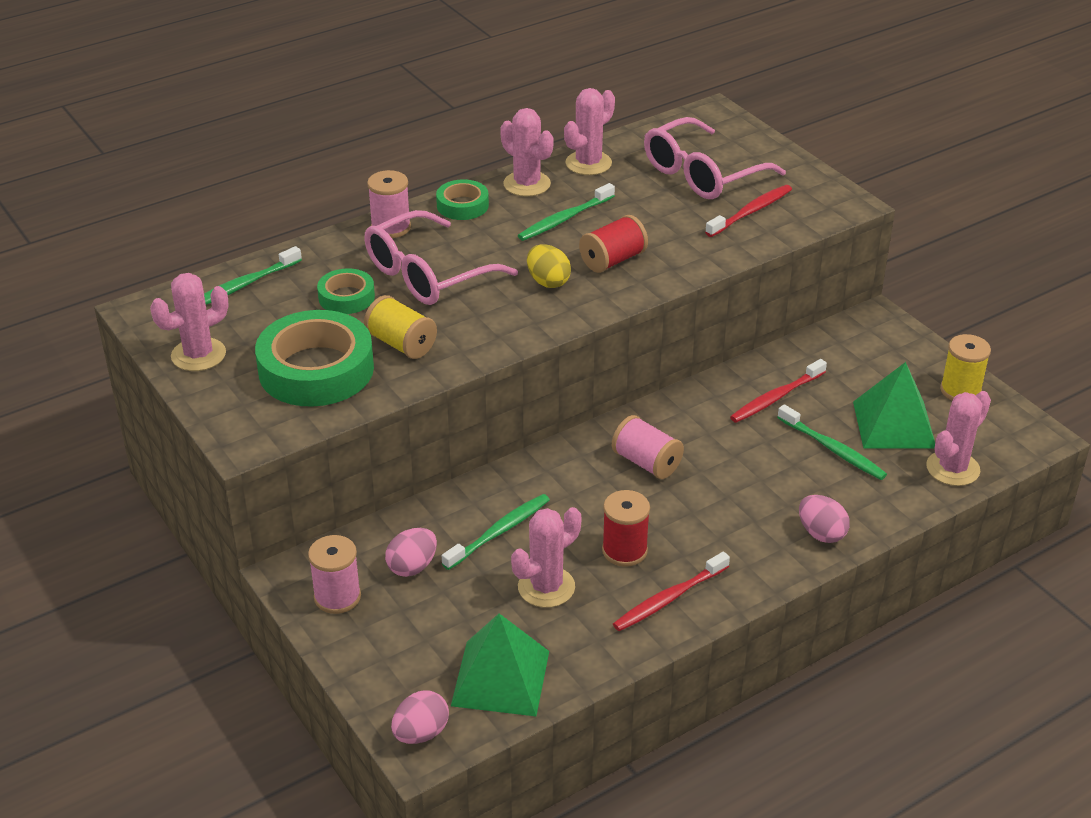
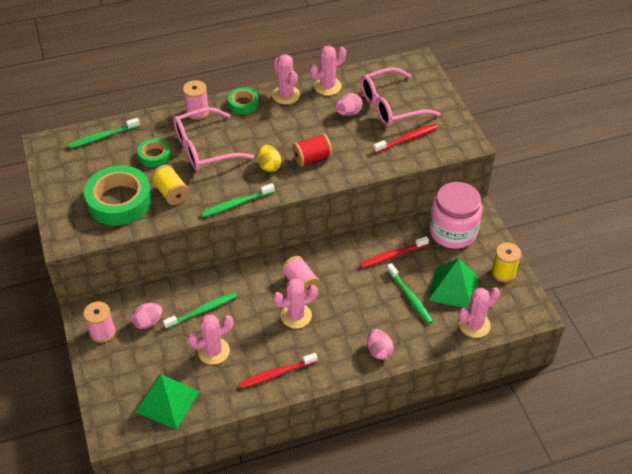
camera: 15 degrees right, 10 degrees up
(198, 355) = (62, 179): pink cactus -> pink cactus (296, 316)
(421, 733) = (113, 425): pink egg -> pink egg (348, 113)
(564, 219) = (297, 124): green toothbrush -> green toothbrush (236, 204)
(624, 551) = (265, 338): red spool -> none
(854, 349) = (453, 232): none -> pink jar

